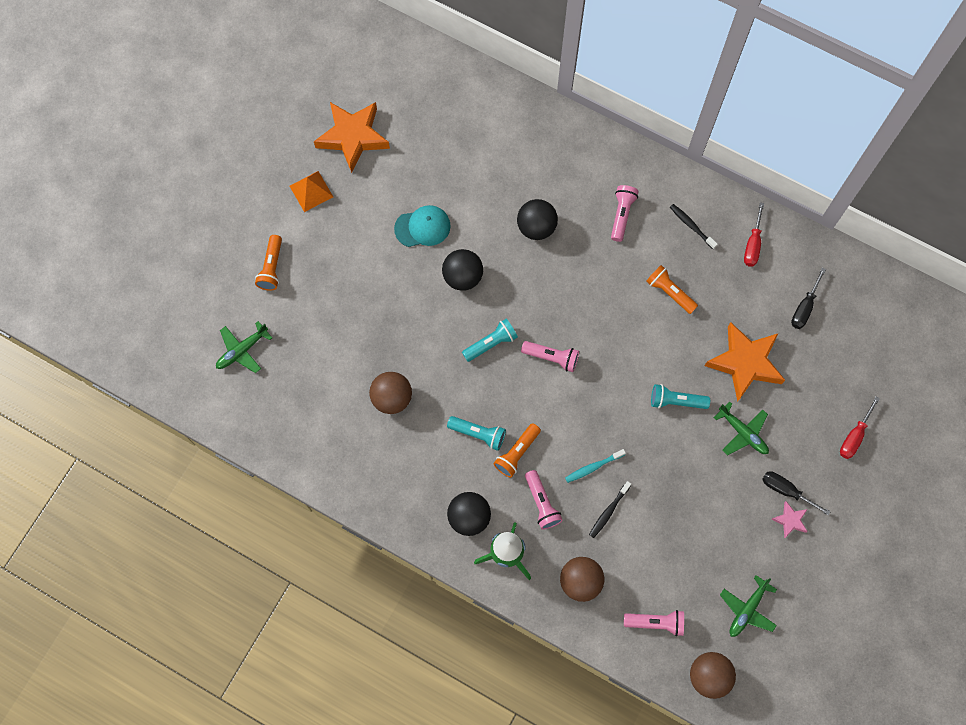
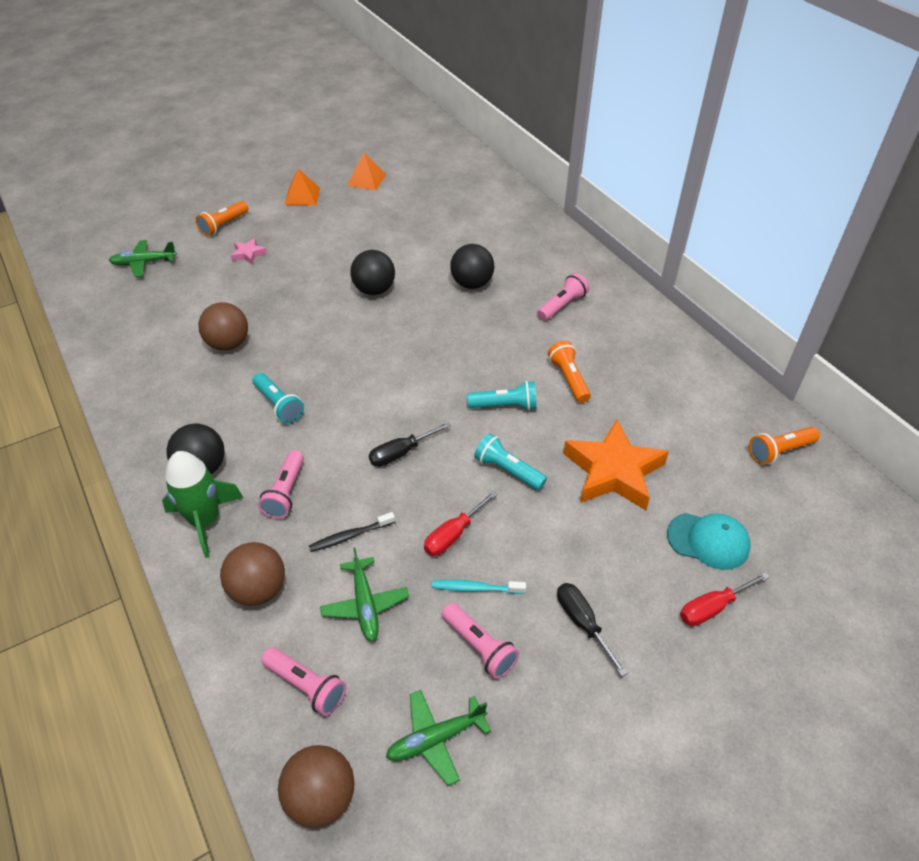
camera: 30 degrees right, 25 degrees down
(353, 137) = (366, 180): orange star -> orange pyramid
(423, 227) = (370, 247): turquoise cap -> turquoise cap (708, 541)
(491, 343) = (356, 344): turquoise flashlight -> turquoise flashlight (505, 406)
(517, 453) = (301, 438): orange flashlight -> orange flashlight (779, 451)
(552, 357) = (405, 378): pink flashlight -> pink flashlight (480, 647)
(593, 467) = (368, 487): turquoise toothbrush -> turquoise toothbrush (476, 588)
(691, 226) = (629, 339): black toothbrush -> none
(743, 433) = (566, 536): green plane -> green plane (365, 605)
(752, 244) = (688, 377): red screwdriver -> red screwdriver (453, 534)
(790, 520) = (566, 660): pink star -> pink star (248, 254)
(804, 307) = (718, 452): black screwdriver -> black screwdriver (401, 453)

